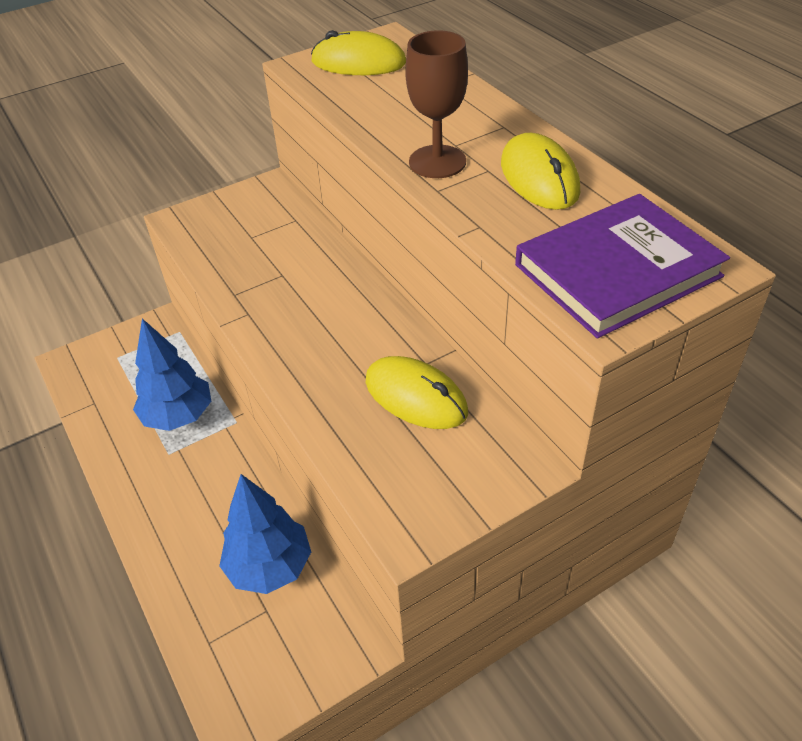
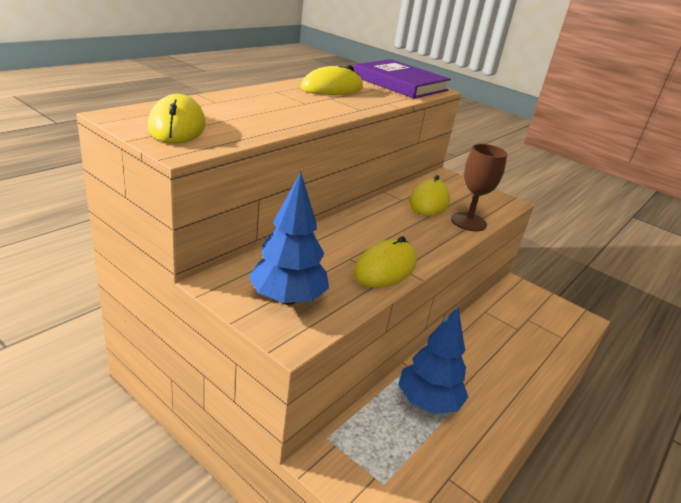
camera: 115 degrees left, 15 degrees down
(253, 298) = (385, 268): none -> yellow mouse
(270, 567) = (504, 322): blue tree -> blue tree (287, 299)
(437, 162) = (330, 108): brown goblet -> brown goblet (468, 222)

